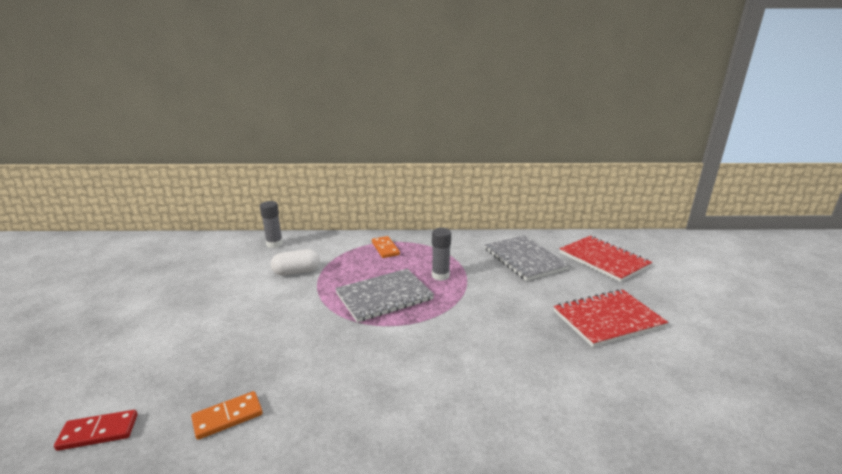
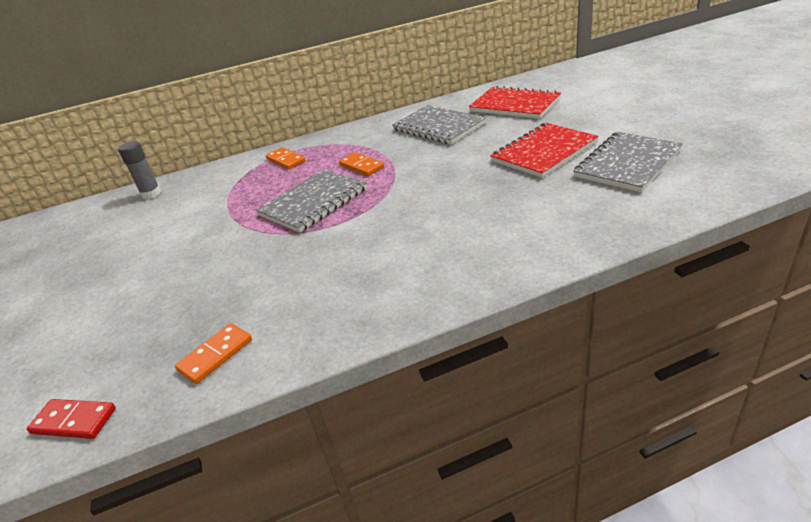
camera: 15 degrees left, 10 degrees up
(98, 432) = (74, 421): red domino -> red domino turned 45 degrees clockwise
(296, 272) = (198, 211): white capsule -> none
(440, 276) = (361, 166): grey glue stick -> orange domino
(687, 363) = (627, 163): none -> grey notebook

